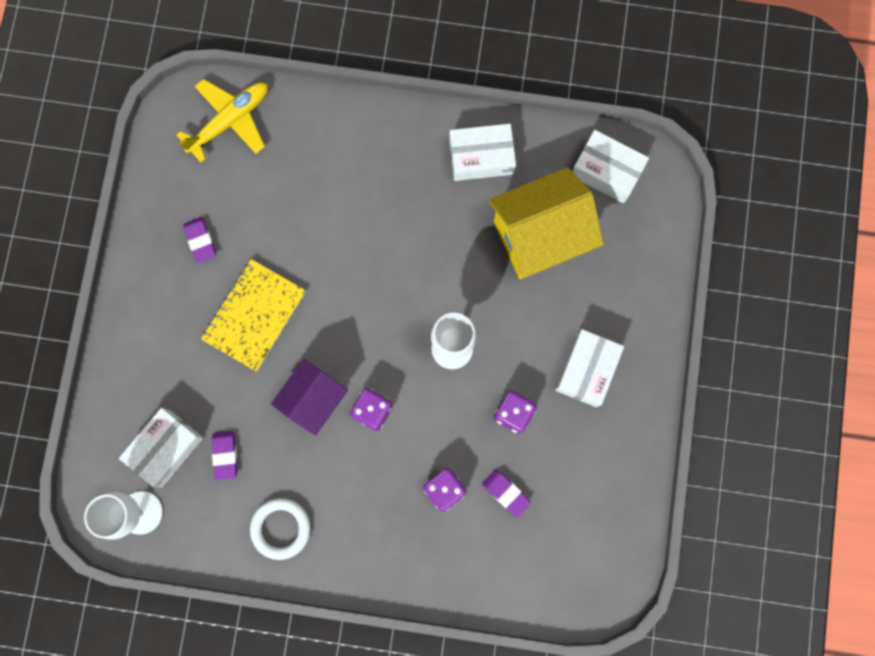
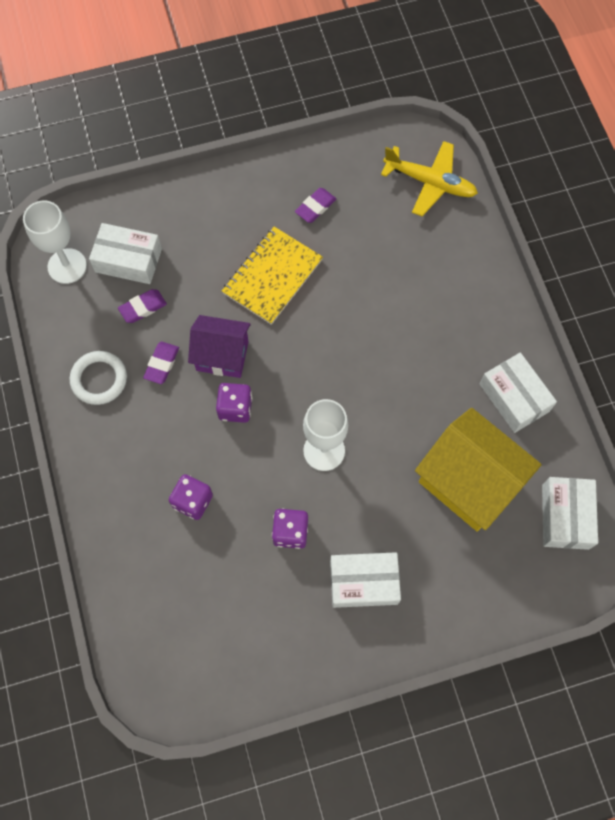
camera: 65 degrees right, 10 degrees down
(255, 316) = (272, 277): yellow notebook -> yellow notebook turned 60 degrees counterclockwise
(505, 493) = (213, 558): purple eraser -> purple eraser (161, 364)

